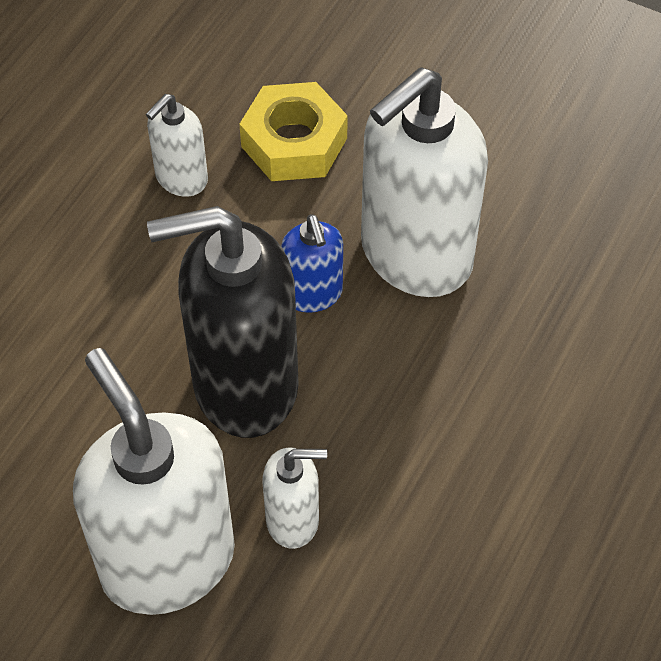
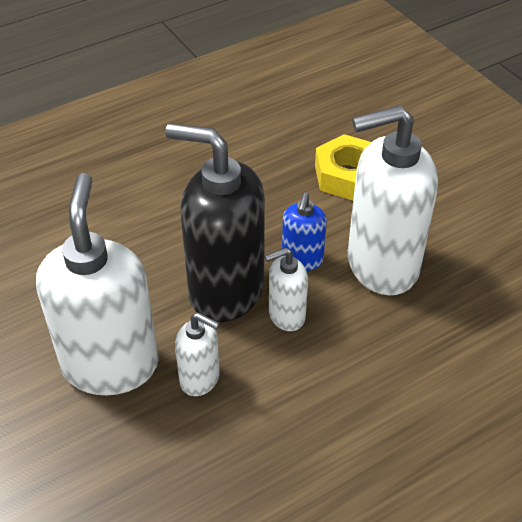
camera: 30 degrees right, 10 degrees down
(181, 178) = (268, 168): white soap dispenser -> white soap dispenser (286, 315)

